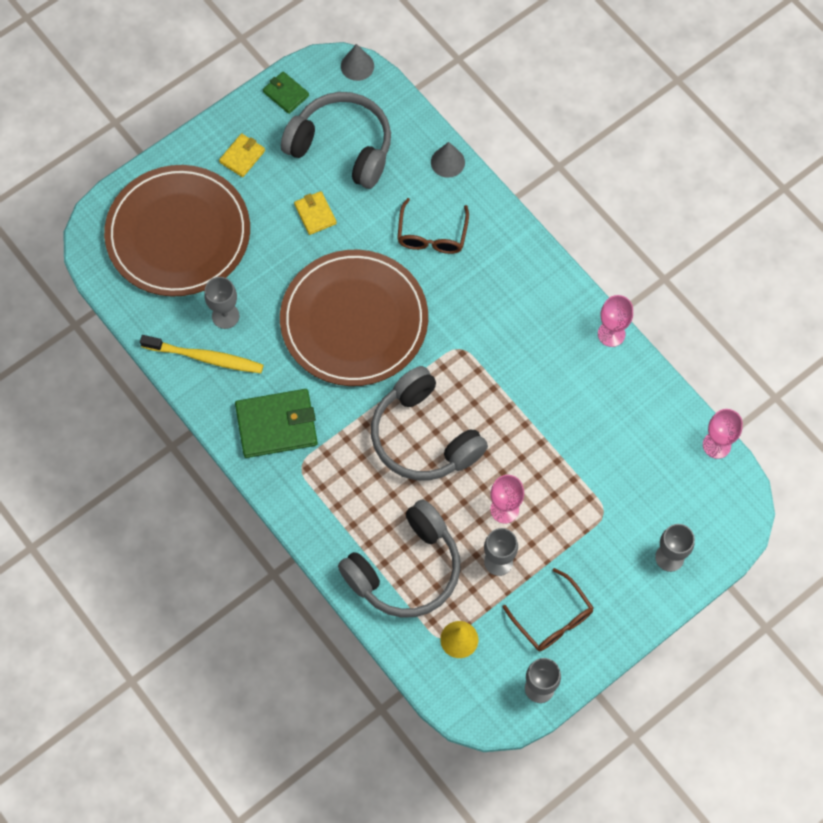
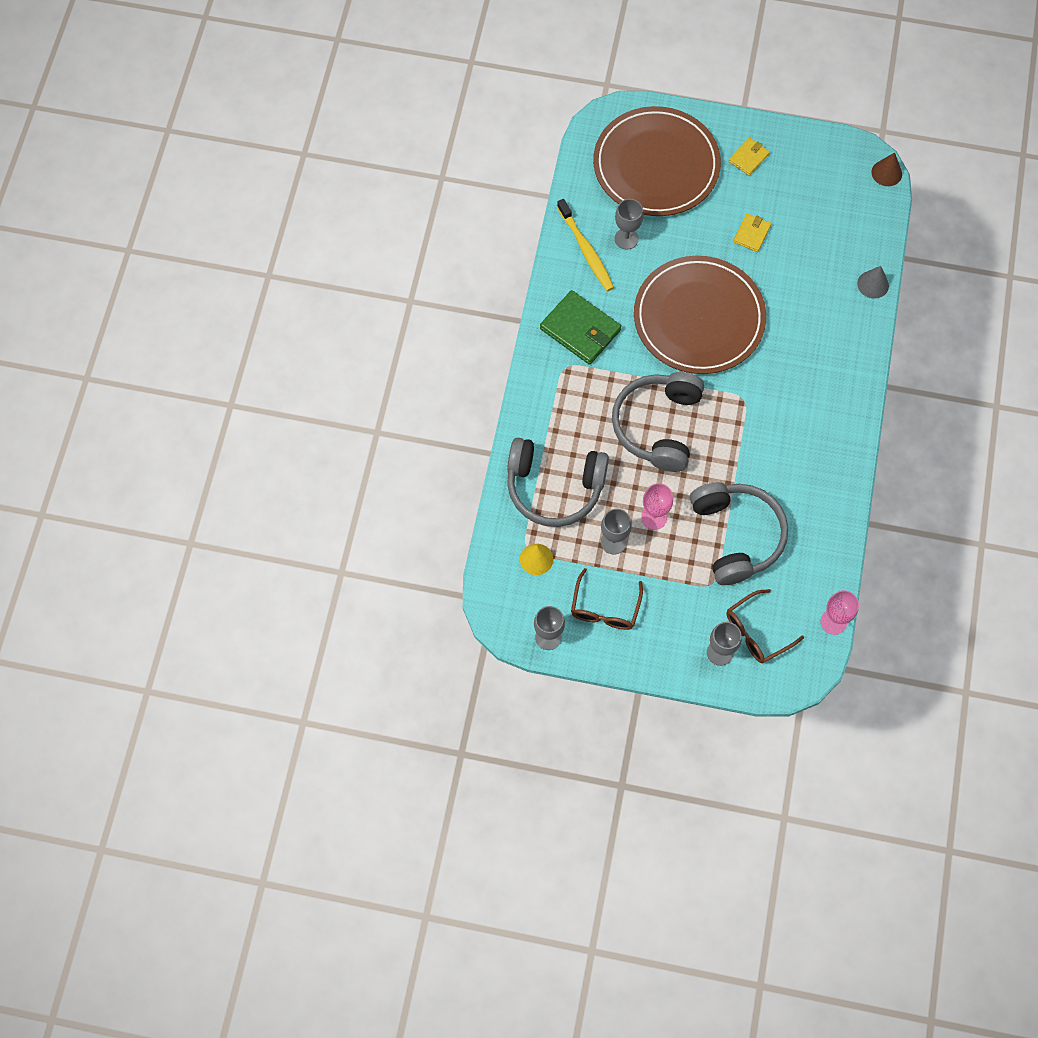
camera: 50 degrees right, 0 degrees up
(242, 156) = (748, 158): yellow wallet -> yellow wallet turned 45 degrees counterclockwise
(286, 94) = (821, 147): green wallet -> none
(342, 147) = (817, 211): grey headphones -> grey headphones (736, 536)
(357, 66) = (886, 173): grey cone -> brown cone
(432, 235) = (808, 317): brown glasses -> brown glasses (756, 632)
(611, 334) = (849, 488): pink goblet -> none

